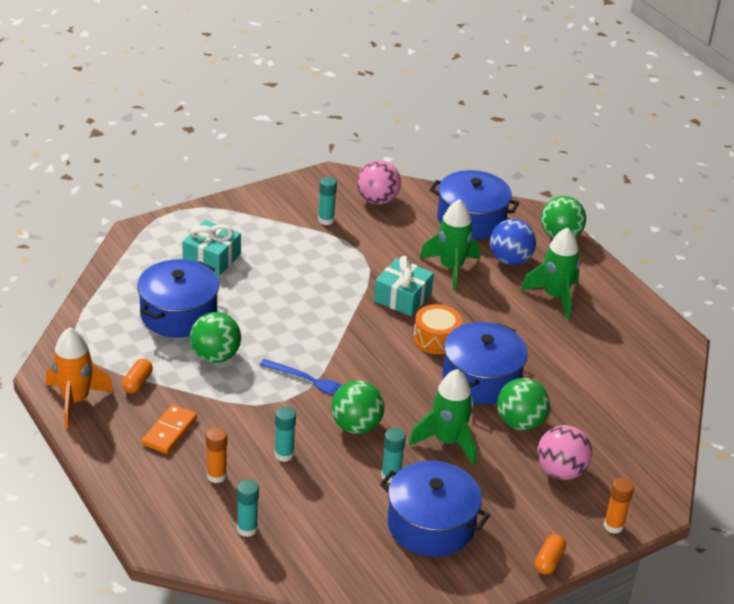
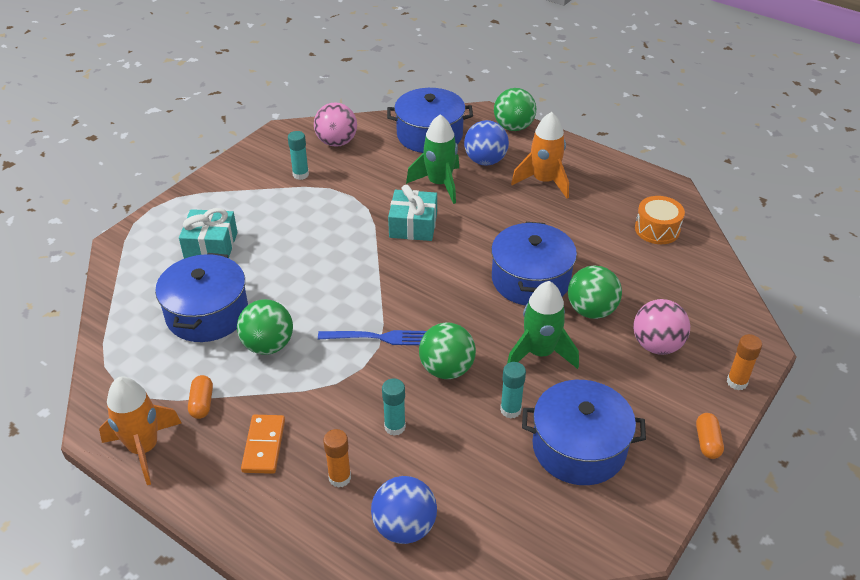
camera: 20 degrees left, 5 degrees up
(247, 529) = (404, 527): turquoise glue stick -> blue ball
(436, 339) = (467, 255): orange drum -> orange drum (657, 229)
(555, 296) = (544, 181): green rocket -> orange rocket

